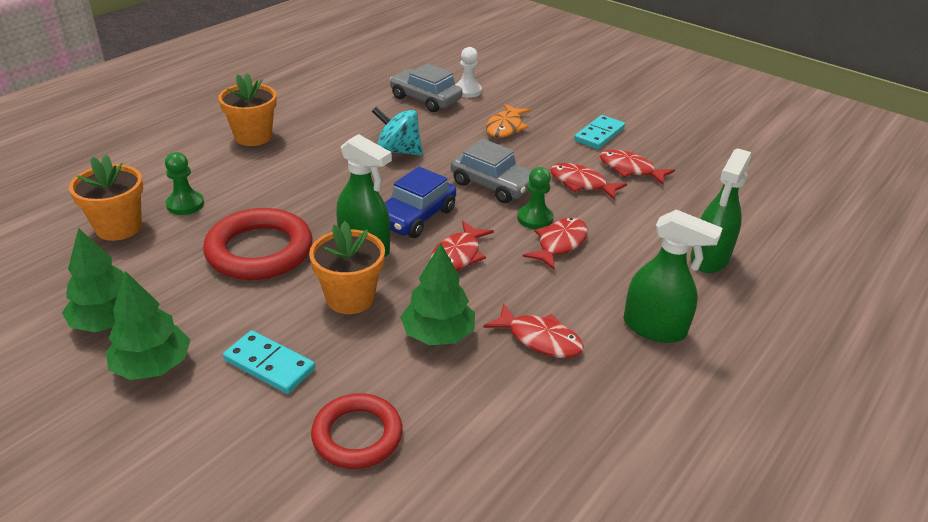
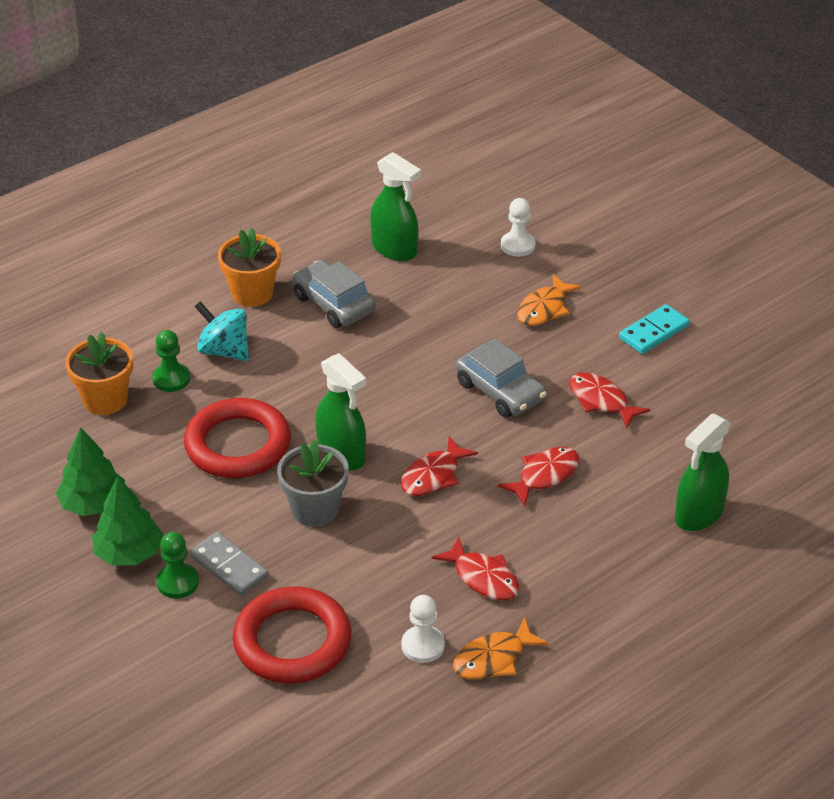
camera: 15 degrees right, 5 degrees up
(269, 365) = (229, 567): turquoise domino -> grey domino
(350, 298) = (315, 509): orange flower pot -> grey flower pot
(357, 435) = (292, 641): red ring -> red ring, size x1.51
(398, 151) = (408, 331): turquoise spinning top -> turquoise spinning top (224, 351)
(415, 217) = (403, 423): blue car -> none
(425, 99) = (462, 254): grey car -> grey car (333, 304)
(438, 334) = (388, 559): green tree -> none
(504, 417) = (423, 645): none -> white pawn
(535, 218) = (530, 441): green pawn -> green pawn (178, 582)
(584, 419) = (493, 658): none -> orange fish
(630, 169) = (667, 387): red fish -> none
(654, 328) = (601, 582): green spray bottle -> green spray bottle (394, 249)

